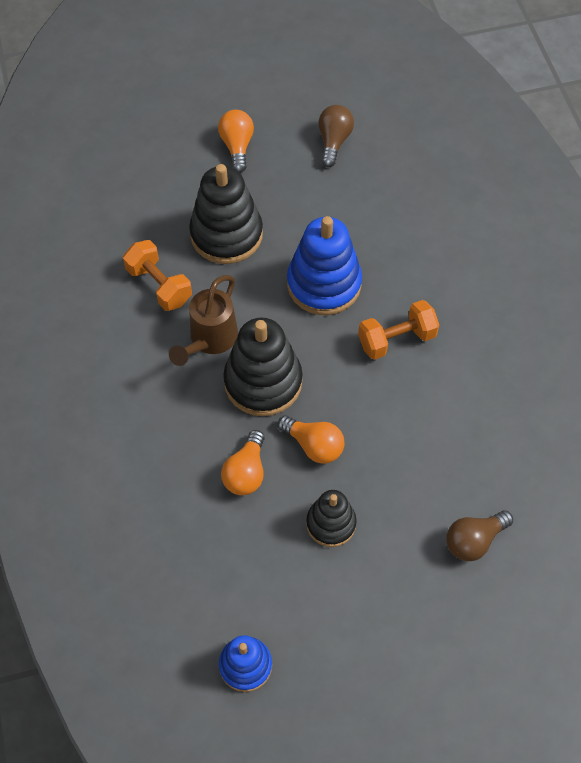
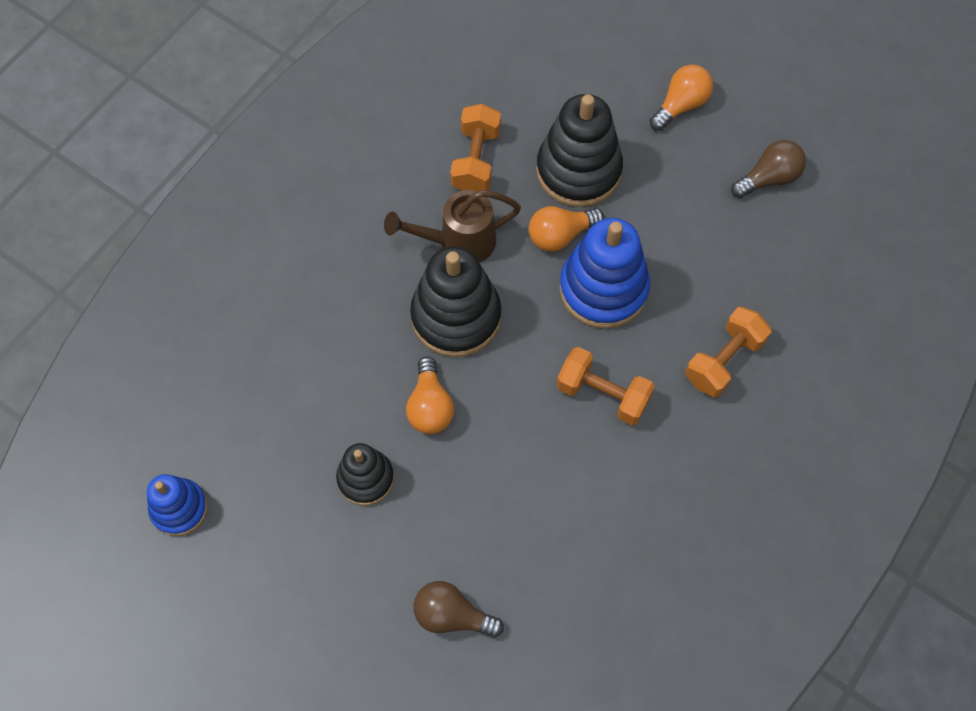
camera: 50 degrees right, 5 degrees up
(246, 472) = (356, 371): orange light bulb -> orange light bulb (560, 235)
(433, 258) = (723, 360): none -> orange dumbbell

